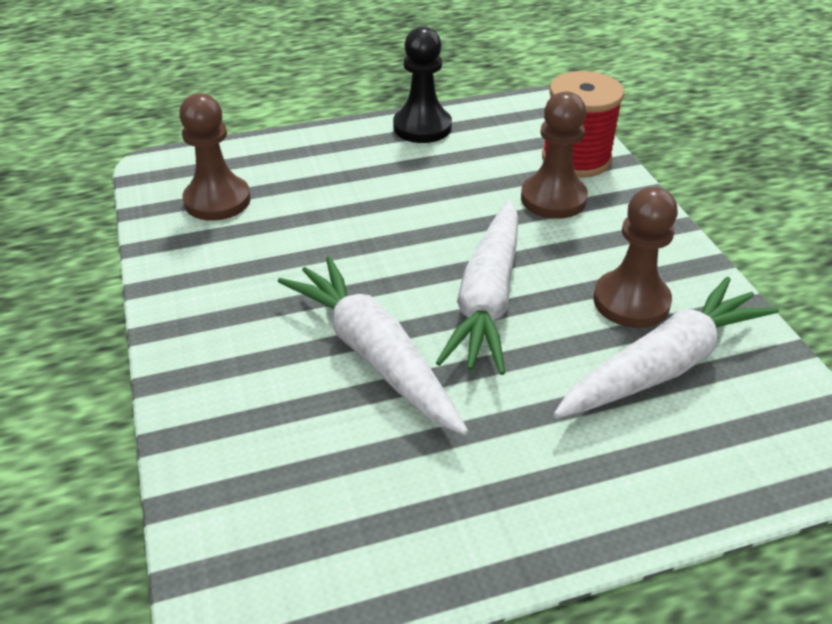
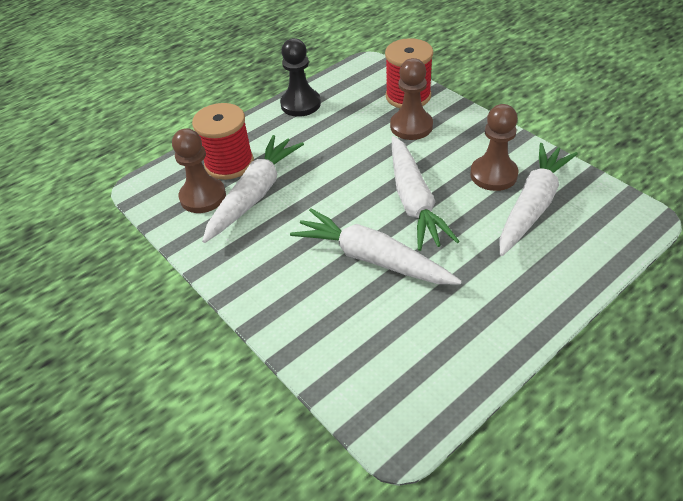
camera: 20 degrees left, 5 degrees up
(279, 171) = (229, 163): none -> red spool
(282, 218) = (255, 194): none -> white carrot

